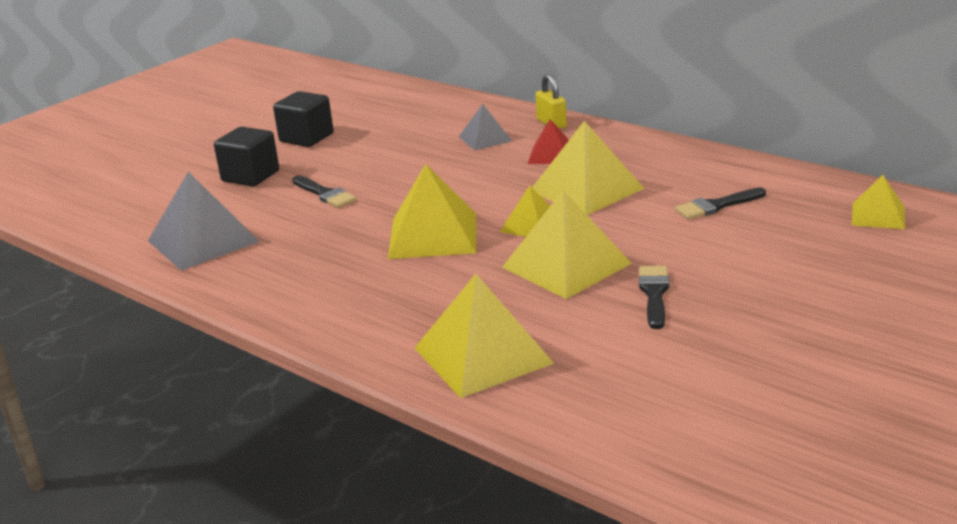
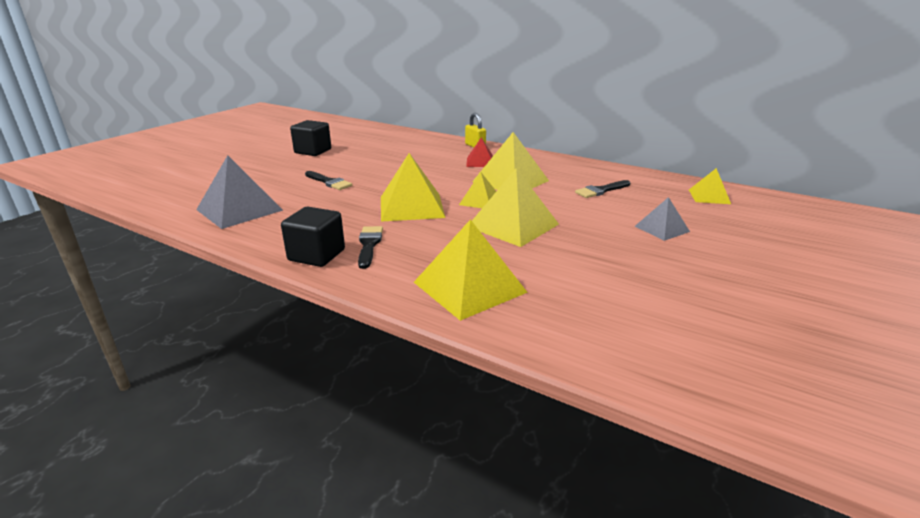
camera: 10 degrees left, 0 degrees up
(250, 176) = (274, 171): black cube -> black cube (316, 255)
(485, 138) = (434, 153): grey pyramid -> grey pyramid (662, 229)
(654, 294) = (583, 243): black brush -> black brush (369, 245)

